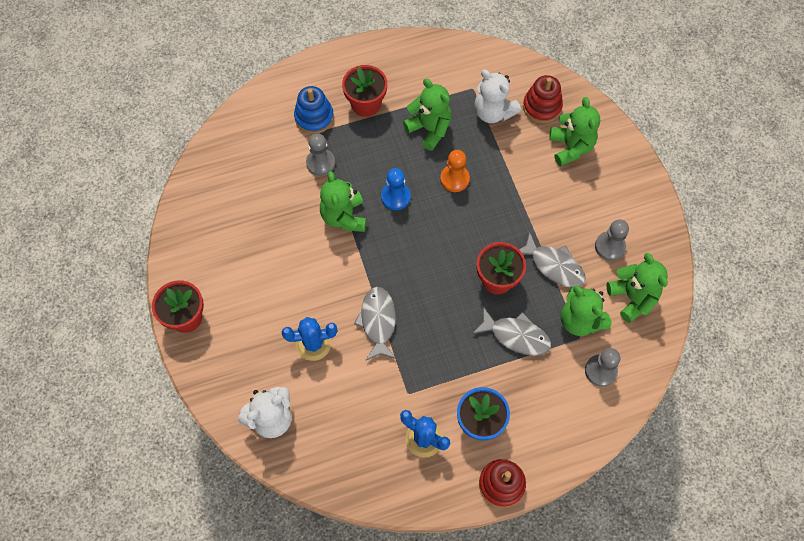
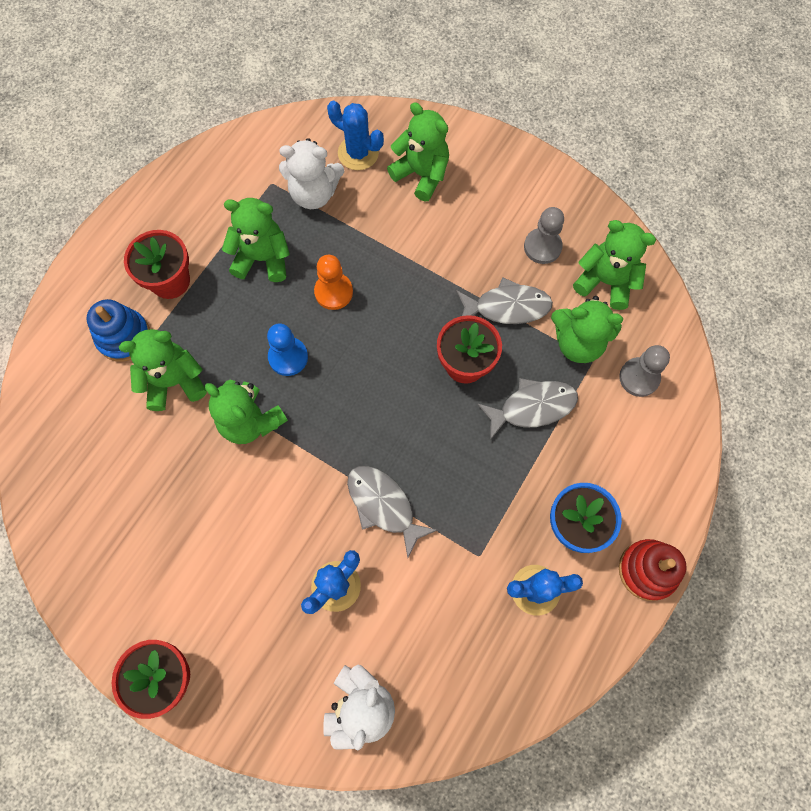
camera: 40 degrees left, 5 degrees up
(320, 163) = (174, 382): grey pawn -> green teddy bear
(542, 107) = (358, 153): red stacking toy -> blue cactus

